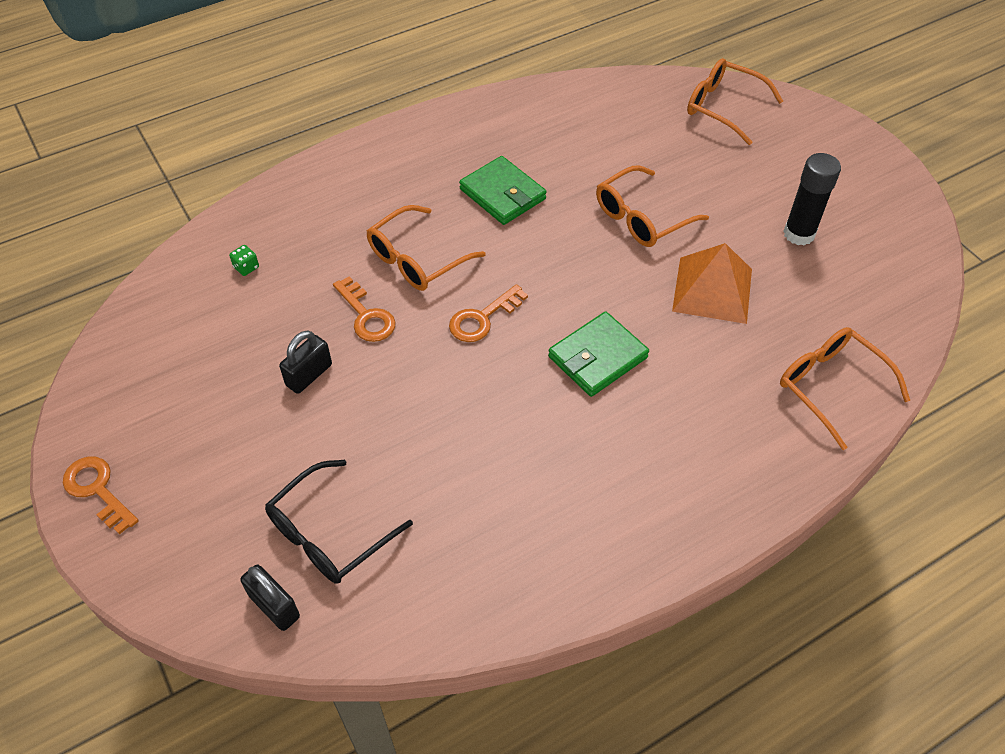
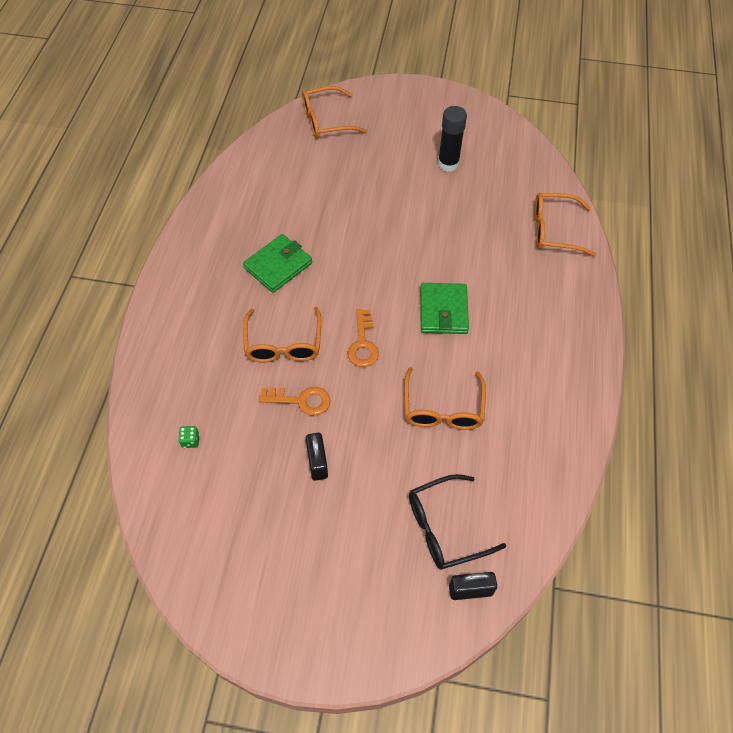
camera: 50 degrees left, 5 degrees up
(98, 490) = (294, 645): orange key -> none
(329, 534) = (445, 527): black glasses -> black glasses turned 75 degrees clockwise
(502, 194) = (278, 265): green wallet -> green wallet turned 45 degrees counterclockwise
(641, 218) = (366, 217): orange glasses -> orange glasses (442, 408)
(712, 289) = (448, 227): orange pyramid -> none

